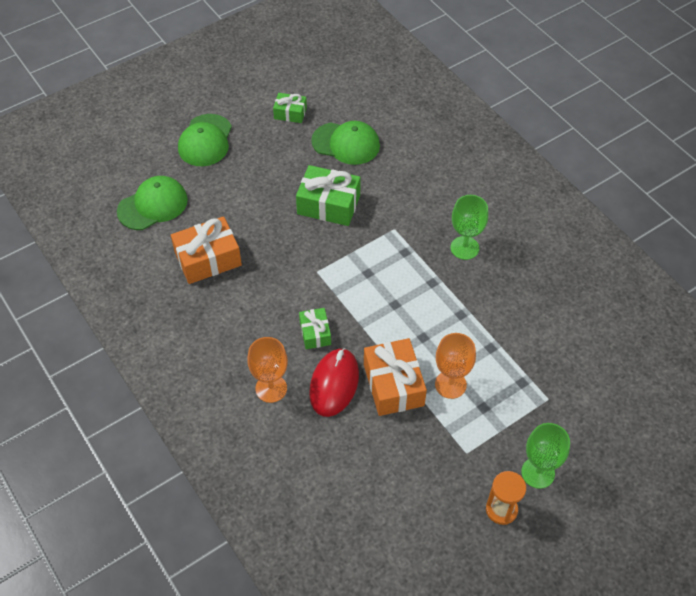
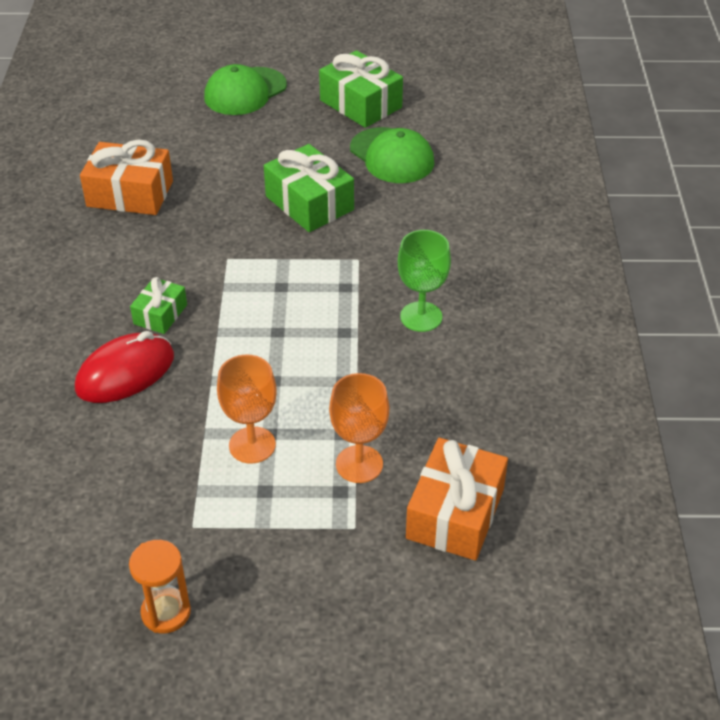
camera: 35 degrees right, 10 degrees down
(153, 205) = (131, 124): green cap -> none
(271, 388) = (57, 341): orange goblet -> orange goblet (359, 464)
(290, 113) = (361, 104): green gift -> green gift, size x1.75
(393, 385) = (187, 409): orange gift -> orange gift (455, 513)
(538, 473) = (253, 600): green goblet -> none

